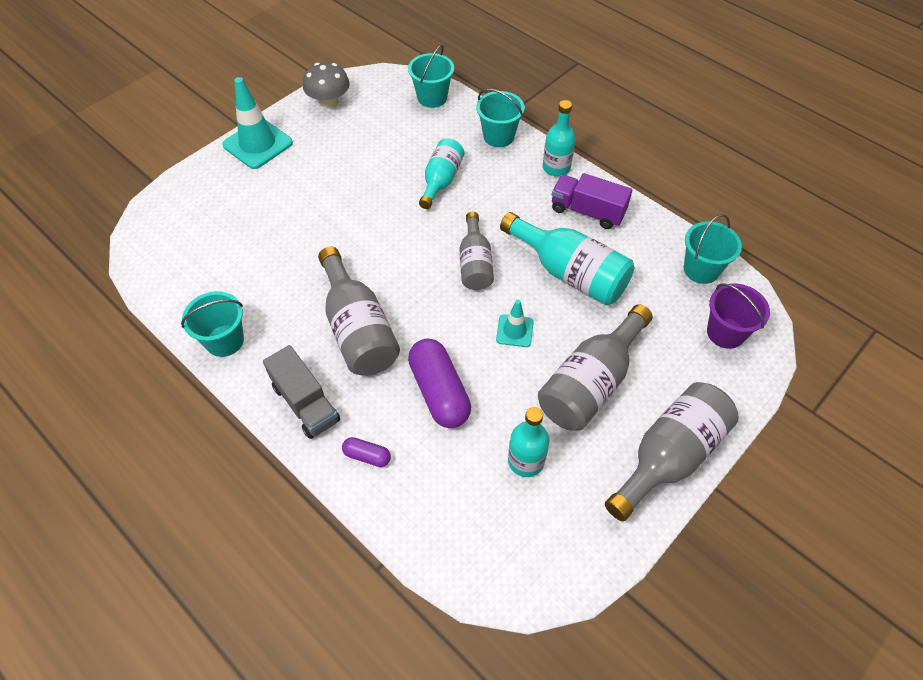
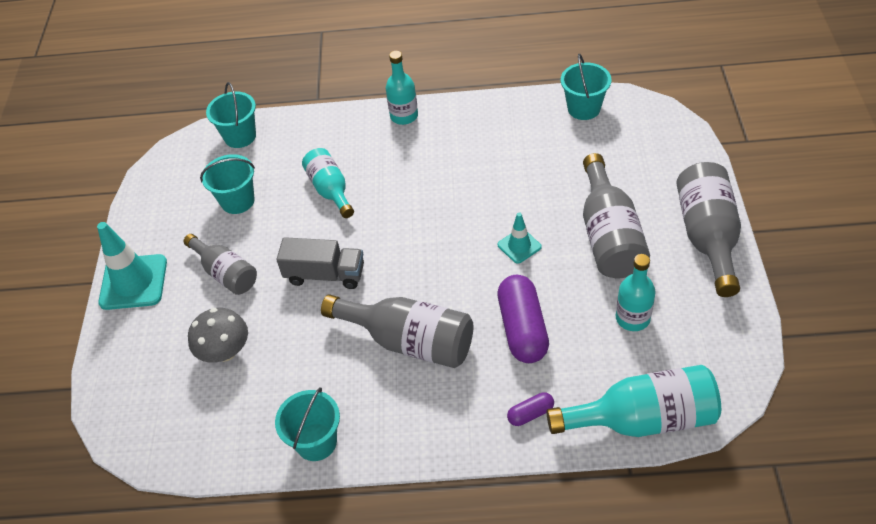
camera: 40 degrees left, 5 degrees down
(305, 403) = (440, 423): grey truck -> grey truck (325, 274)
(329, 102) = (154, 203): grey mushroom -> grey mushroom (225, 351)
(439, 392) = (522, 329): purple capsule -> purple capsule turned 60 degrees clockwise
(475, 263) = (433, 226): grey bottle -> grey bottle (226, 273)
(498, 136) = (332, 126): turquoise bucket -> turquoise bucket (237, 201)
(570, 273) = (505, 178): turquoise bottle -> turquoise bottle (642, 419)
(587, 211) = (464, 129): purple truck -> none
(725, 332) = (646, 135): purple bucket -> none

